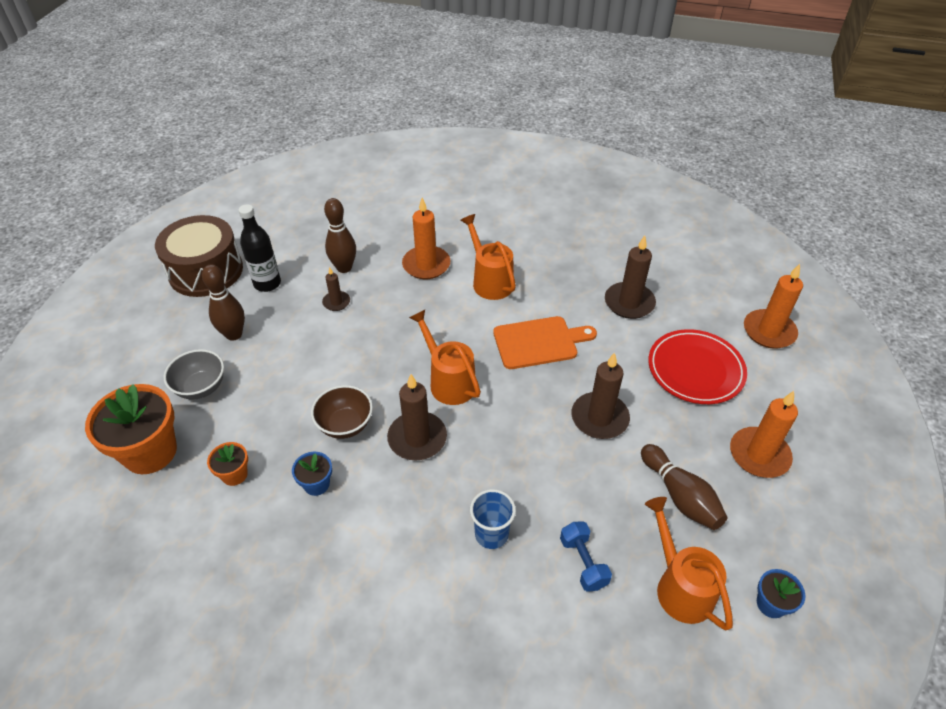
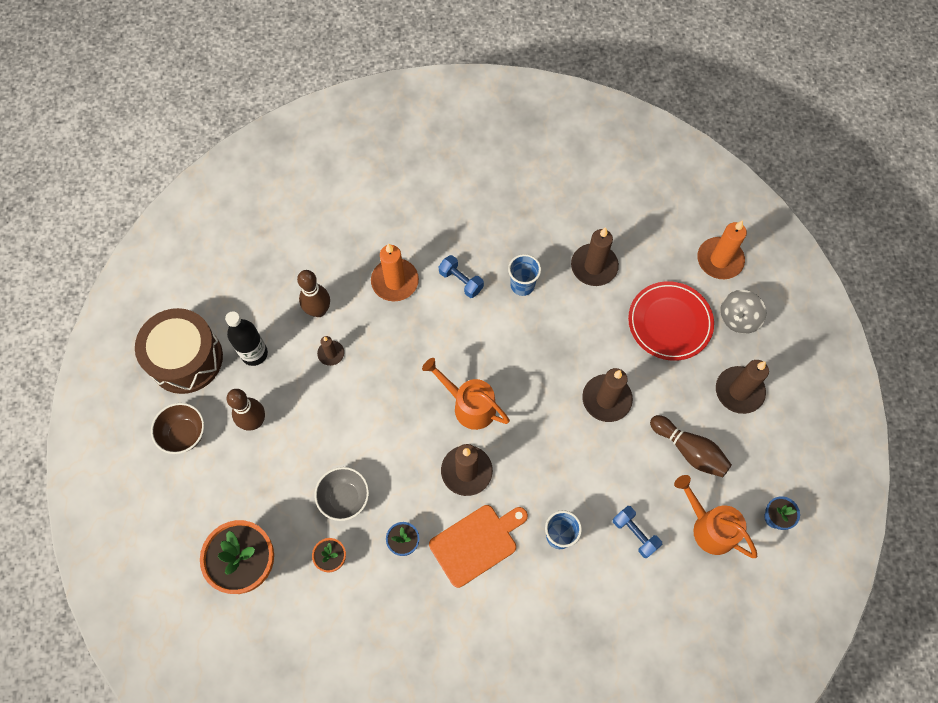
camera: 20 degrees left, 20 degrees up
(201, 387) = (256, 487): grey bowl -> grey bowl (344, 498)
(345, 425) = (401, 480): brown bowl -> brown bowl (184, 434)
(489, 280) = (461, 281): orange watering can -> blue dumbbell
(539, 342) = (530, 337): orange cutting board -> orange cutting board (476, 543)
(549, 299) = (522, 285): none -> blue cup
(759, 455) = (739, 391): orange candle -> brown candle
(776, 387) = (738, 318): none -> grey spinning top

